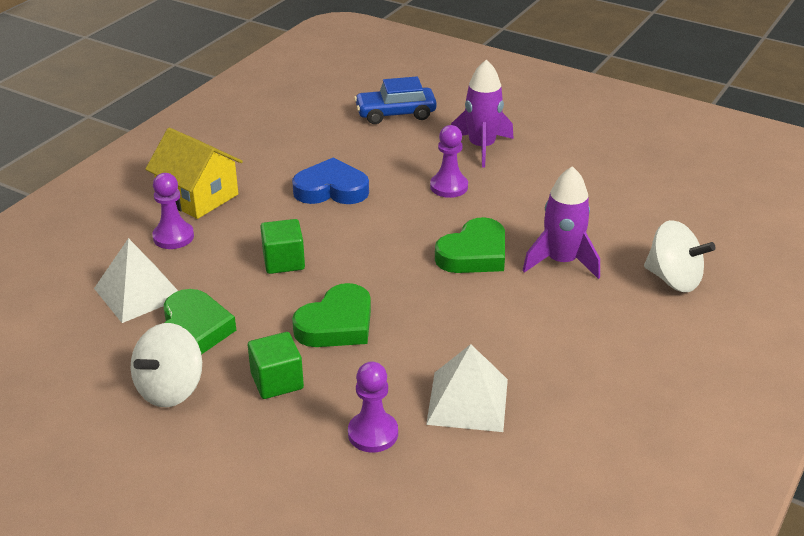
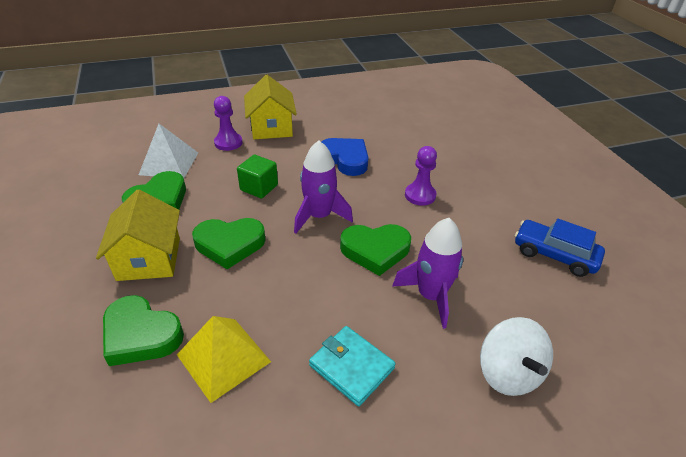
camera: 40 degrees right, 5 degrees up
(170, 389) = (100, 226): white spinning top -> none
(277, 381) = (149, 259): green cube -> yellow house
(373, 433) = (141, 335): purple pawn -> green heart
(395, 114) = (447, 133): blue car -> blue car (554, 255)
(467, 401) = (223, 358): white pyramid -> yellow pyramid
(481, 147) = (478, 181): purple rocket -> purple rocket (319, 216)
(569, 343) = (351, 367): none -> turquoise wallet

